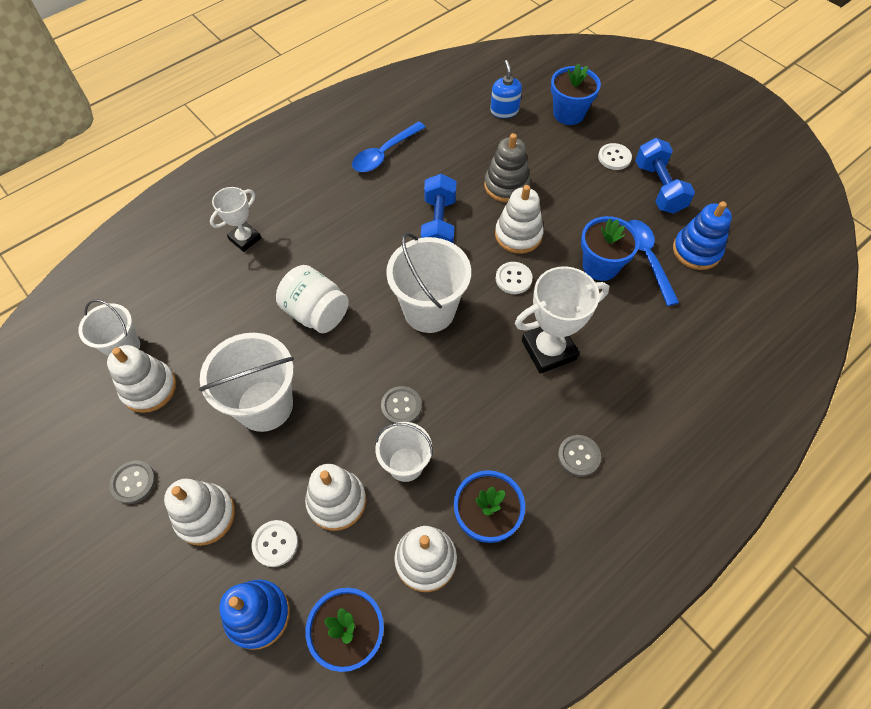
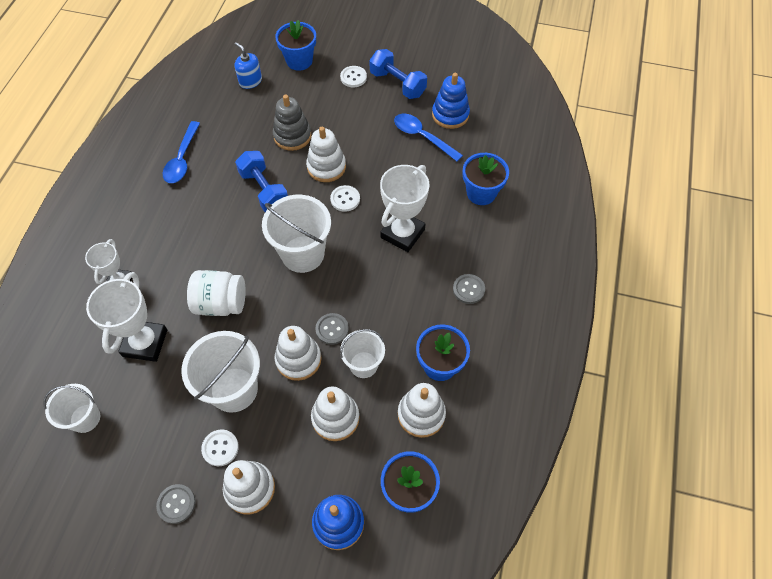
camera: 35 degrees left, 0 degrees up
(149, 388) = (132, 434): white stacking toy -> white stacking toy (298, 359)
(223, 309) = (145, 343): none -> white trophy
(275, 543) = (314, 472): white button -> white button (220, 448)
(600, 266) = (396, 158): blue flower pot -> blue flower pot (481, 193)

